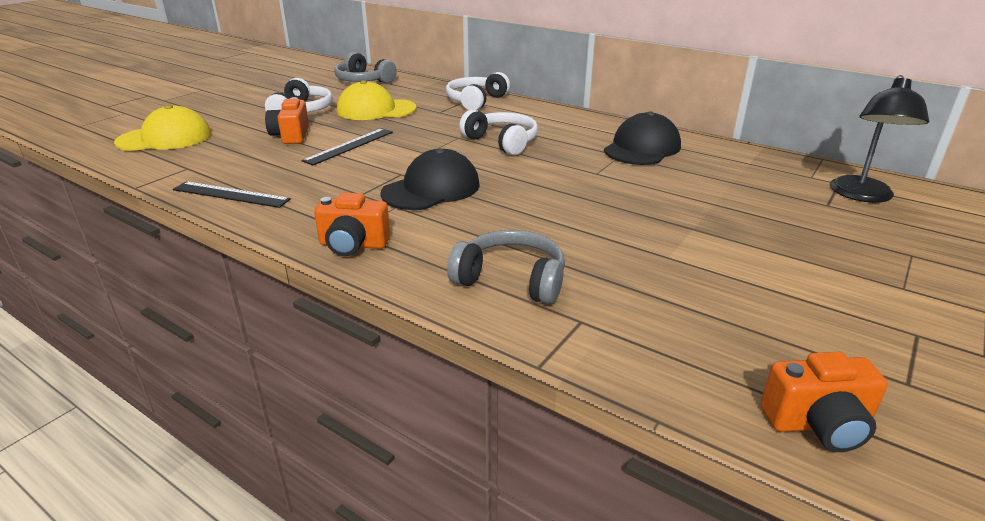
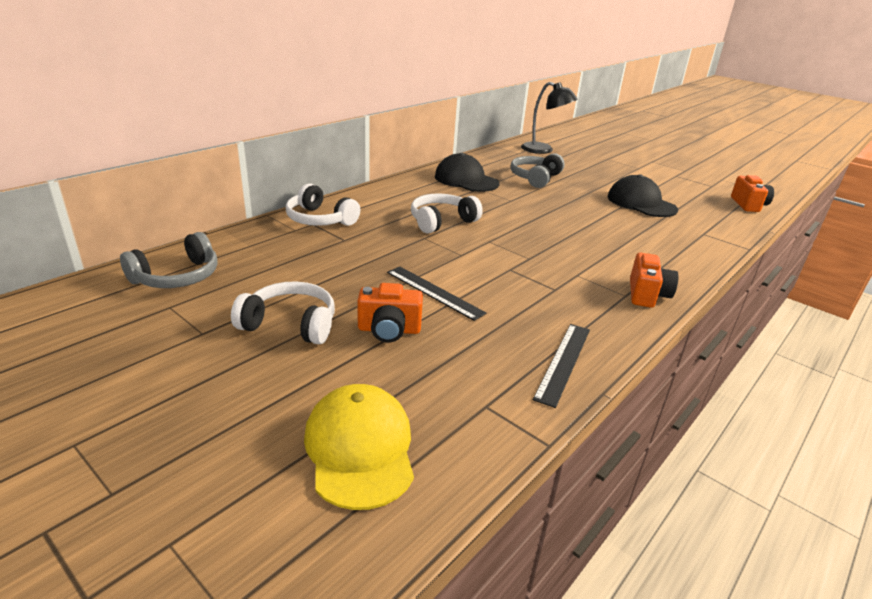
camera: 85 degrees left, 0 degrees up
(376, 110) = (316, 273): yellow cap -> none
(431, 189) = (542, 258): black cap -> black cap (641, 203)
(511, 280) = (671, 245): grey headphones -> grey headphones (535, 178)

